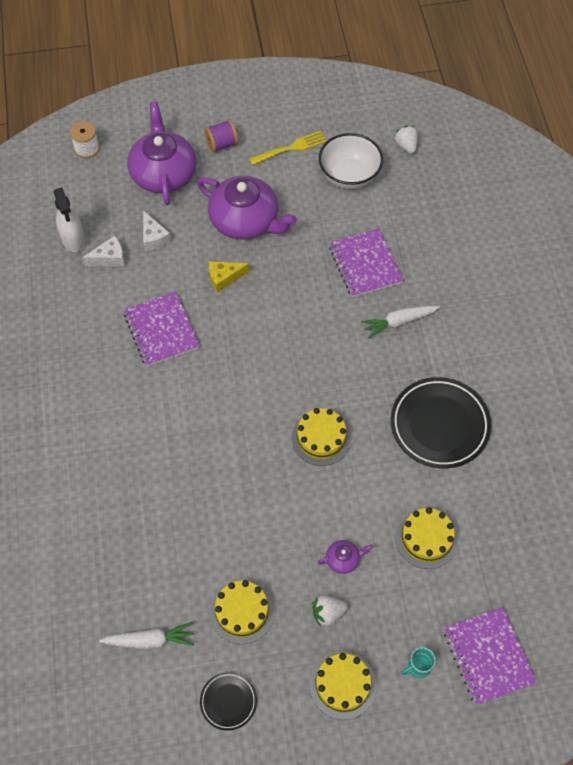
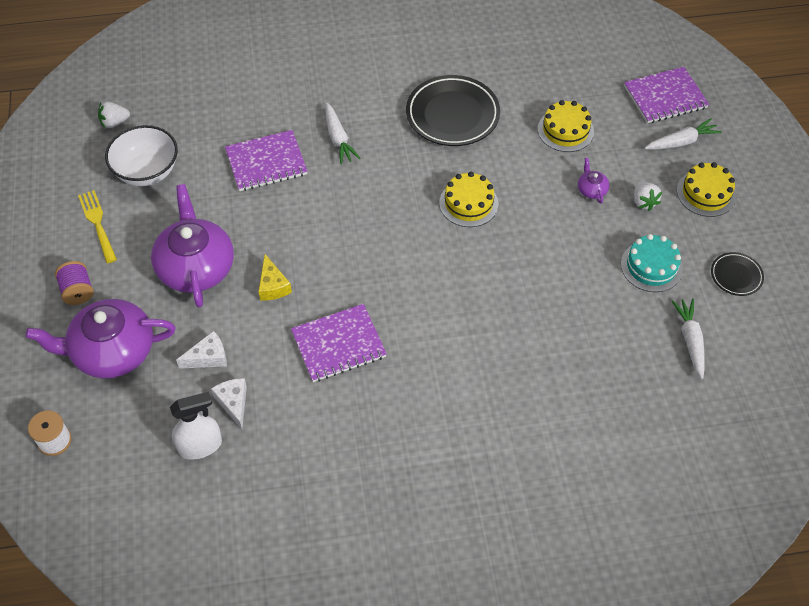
camera: 90 degrees left, 5 degrees down
(242, 611) = (651, 266): yellow cake -> turquoise cake
(245, 220) = (196, 266): purple teapot -> purple teapot turned 45 degrees counterclockwise
(418, 667) = (681, 142): turquoise mug -> white carrot

